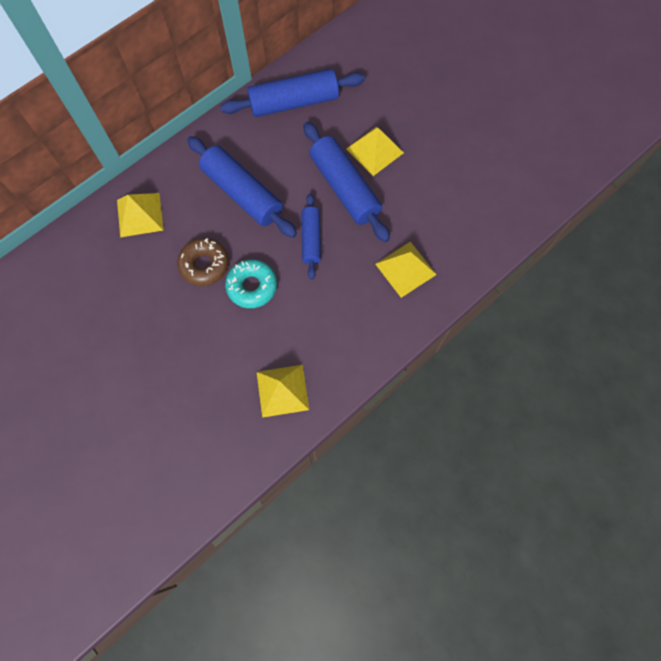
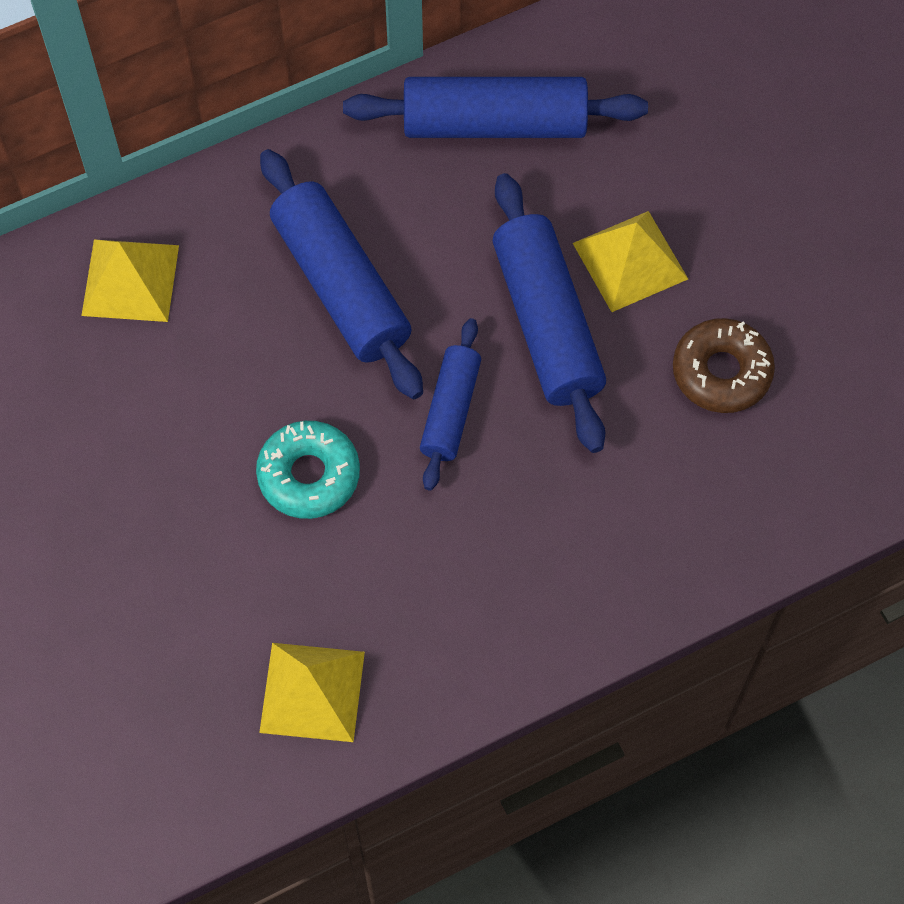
camera: 15 degrees right, 5 degrees down
(204, 265) = (228, 410): brown donut -> brown donut (721, 372)
(405, 269) = (621, 516): yellow pyramid -> none

